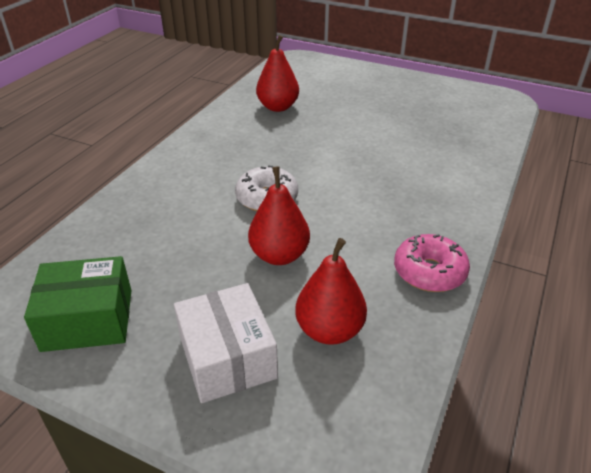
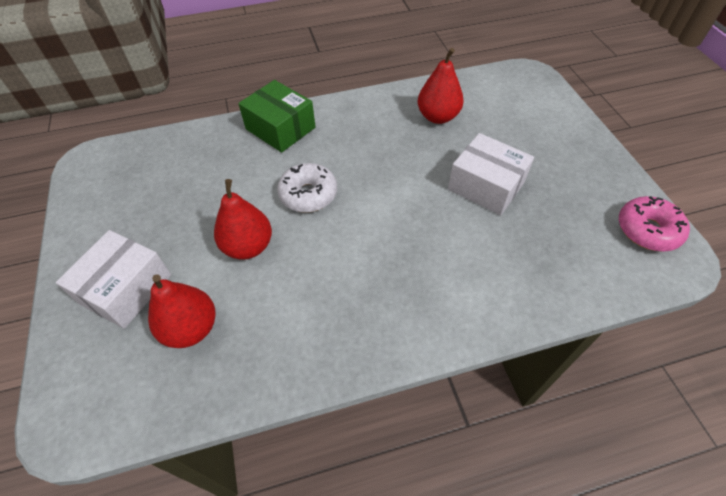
camera: 50 degrees right, 15 degrees up
(88, 319) = (112, 200): green box -> green box (280, 128)
(370, 124) = (486, 186): none -> white box
(429, 272) = (311, 353): pink donut -> pink donut (647, 230)

